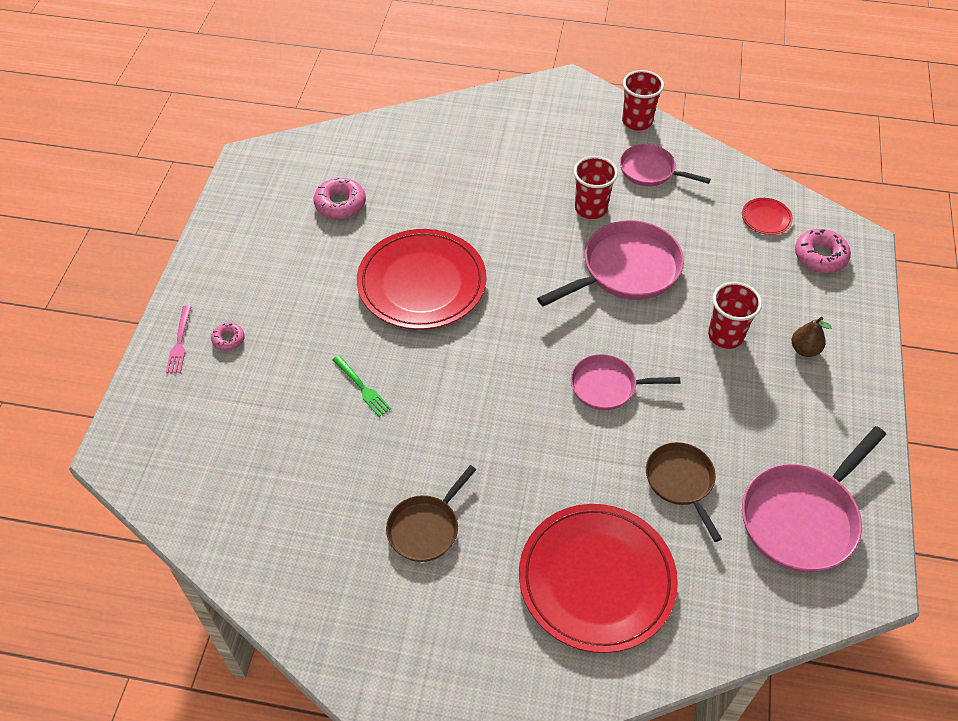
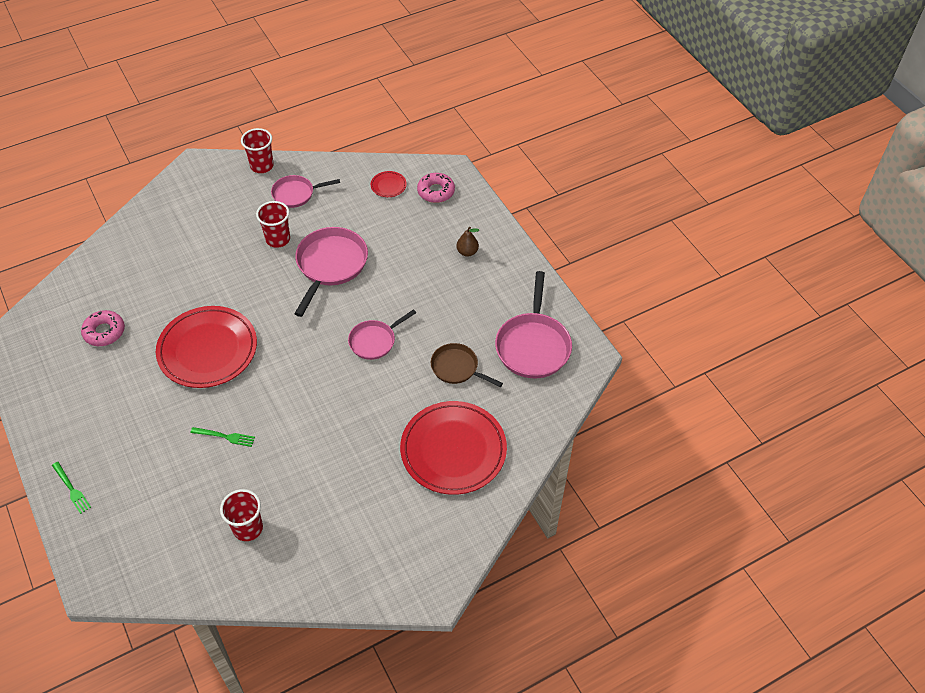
camera: 40 degrees left, 0 degrees up
(179, 342) = (72, 489): pink fork -> green fork
(228, 339) = (106, 465): pink donut -> none
(426, 528) = (335, 489): brown pan -> none
(725, 336) = (418, 270): red cup -> red cup (248, 528)

